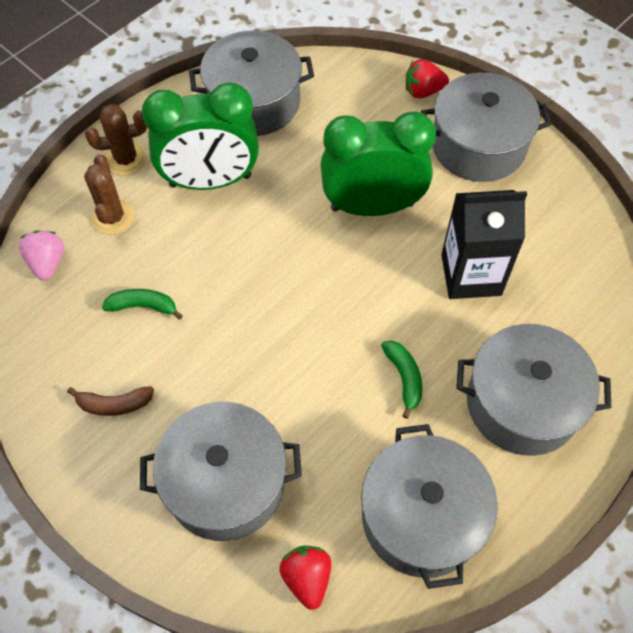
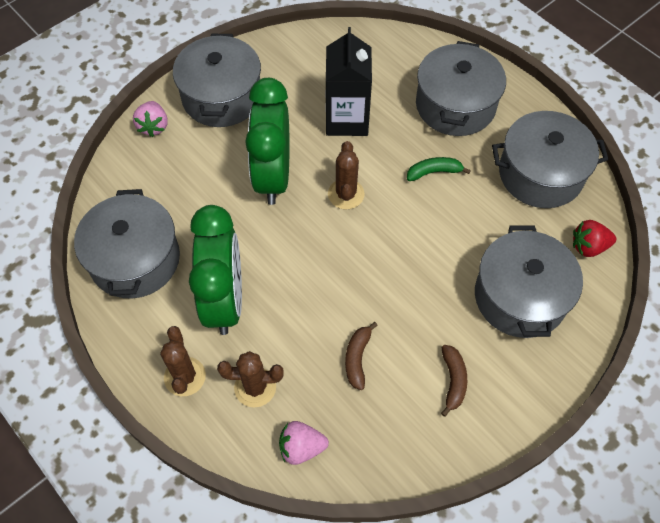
camera: 85 degrees left, 0 degrees up
(143, 306) = (357, 358): green banana -> brown banana
(357, 281) = (346, 194): none -> brown cactus
(423, 91) = (153, 126): red strawberry -> pink strawberry

